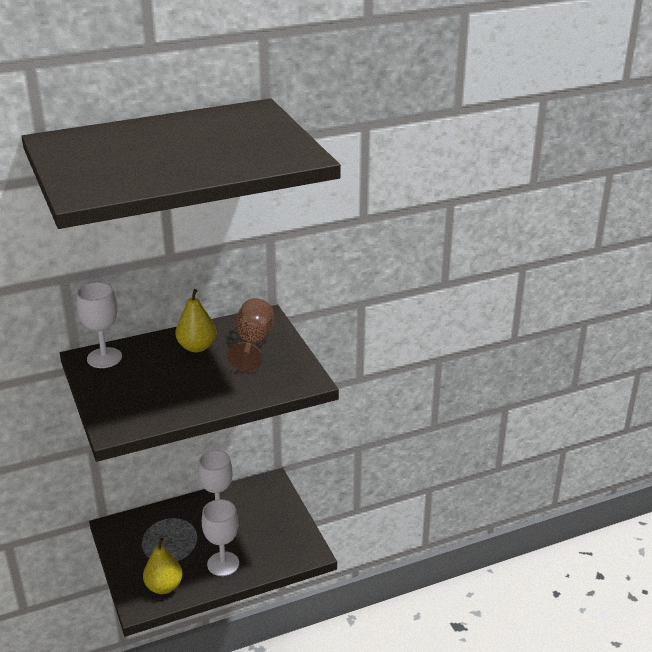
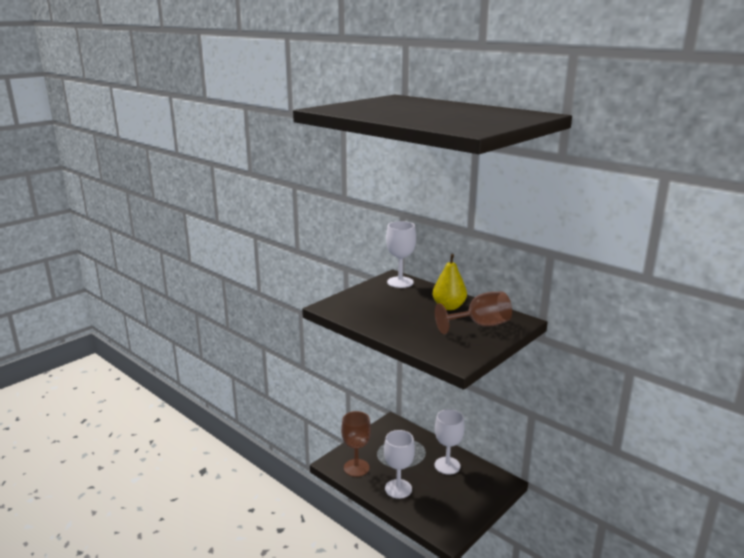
camera: 65 degrees right, 10 degrees down
(164, 586) = (356, 468): yellow pear -> brown goblet

